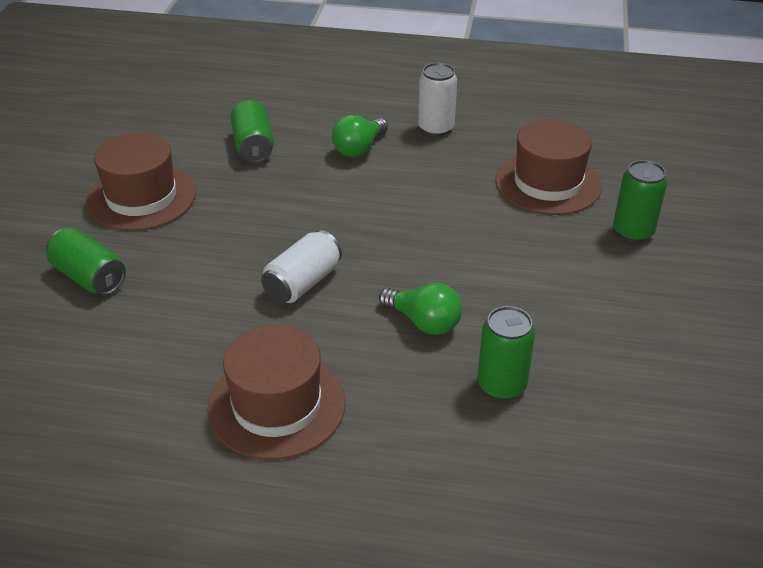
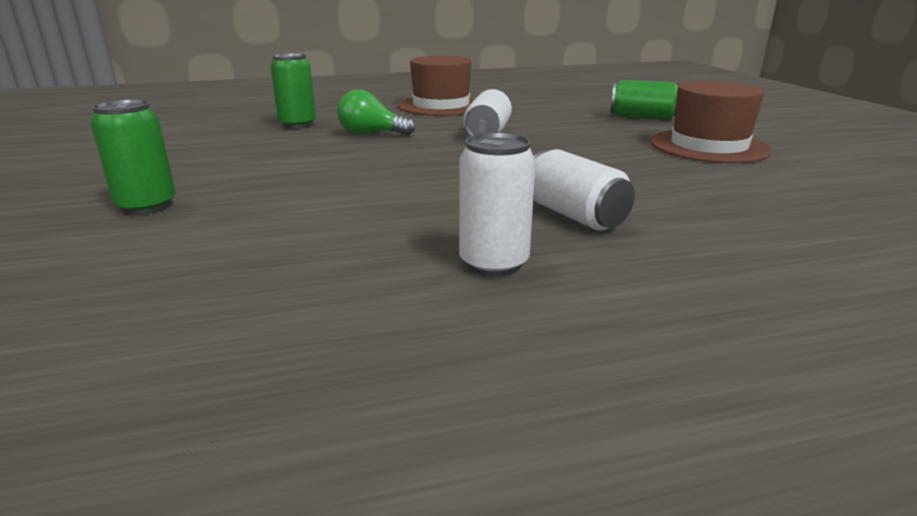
camera: 155 degrees right, 15 degrees down
(253, 146) = (703, 193): green can -> none
(359, 148) = (574, 215): green light bulb -> white can
(548, 183) = (267, 230): brown hat -> none

